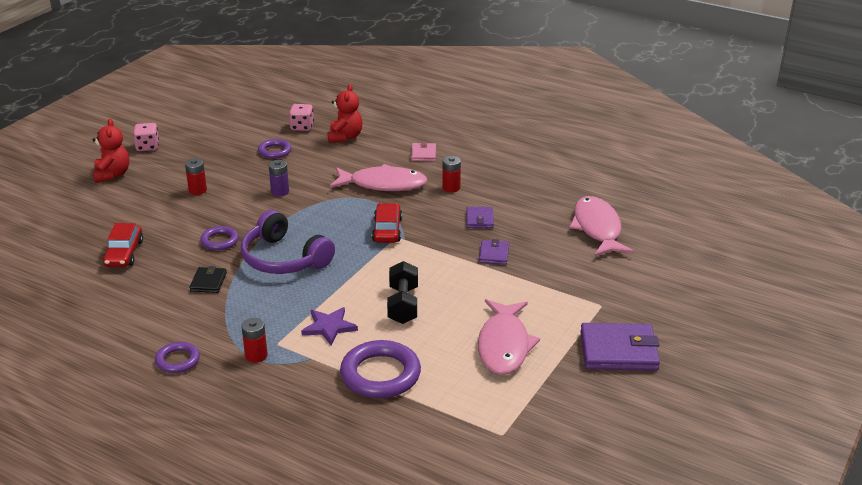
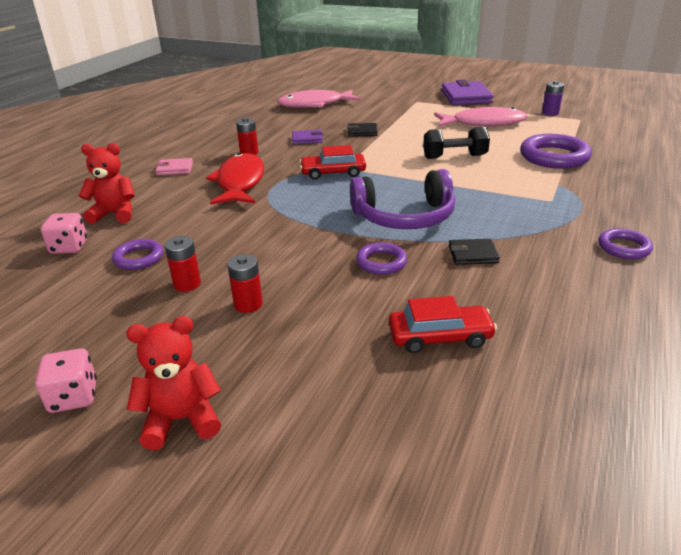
camera: 95 degrees left, 0 degrees up
(256, 355) = (577, 208): red battery -> red battery (187, 284)
(280, 192) = (254, 239): purple battery -> purple battery (550, 113)
(284, 259) = (404, 216): purple headphones -> purple headphones turned 45 degrees clockwise
(329, 327) = (507, 181): purple star -> none
(383, 184) = (240, 182): pink fish -> red fish
(494, 254) = (362, 132): purple wallet -> black wallet

